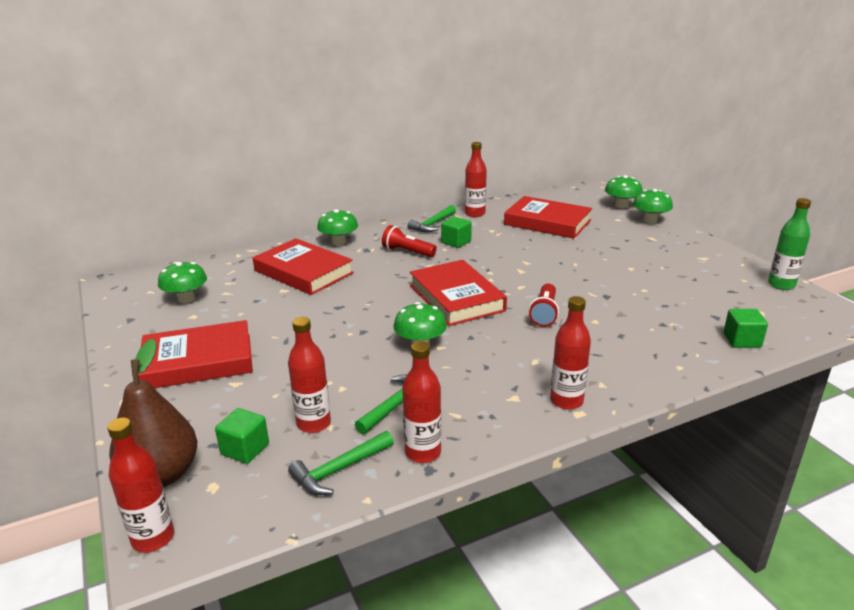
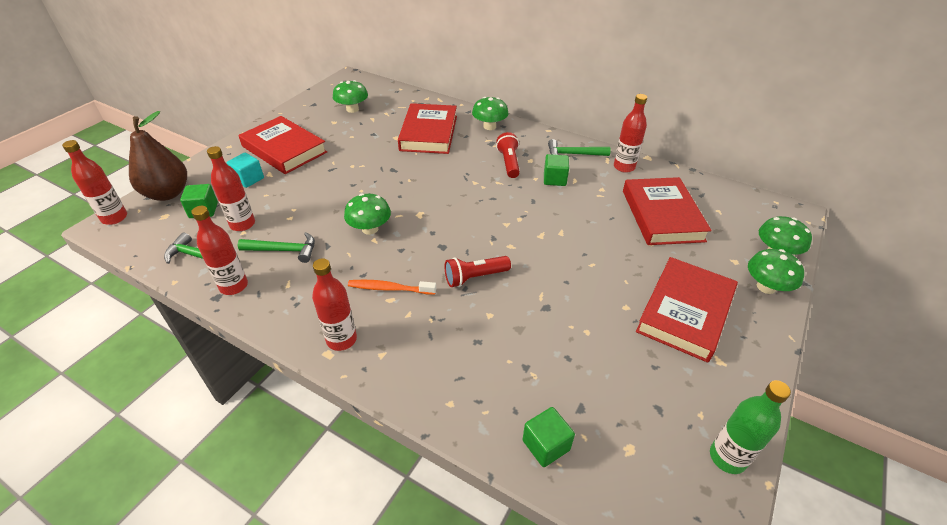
camera: 55 degrees right, 15 degrees up
(225, 400) = (248, 179): none -> turquoise cube
(456, 298) = (457, 218): red book -> red book (685, 312)
(520, 357) = (390, 288): none -> orange toothbrush

